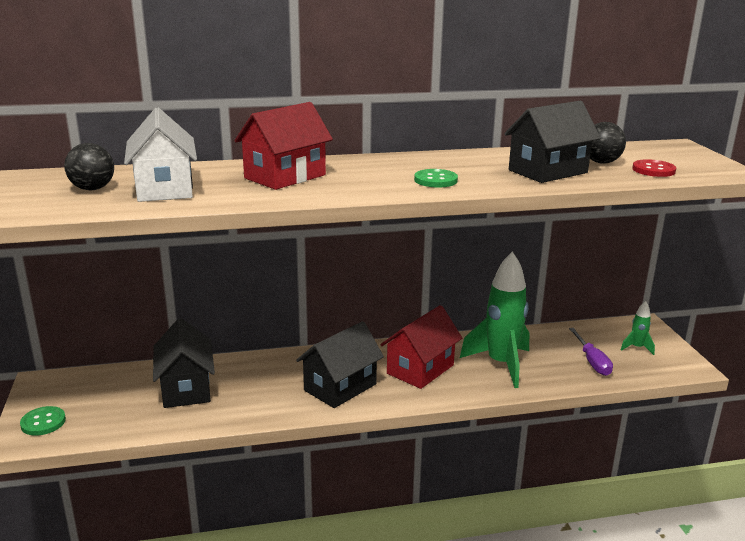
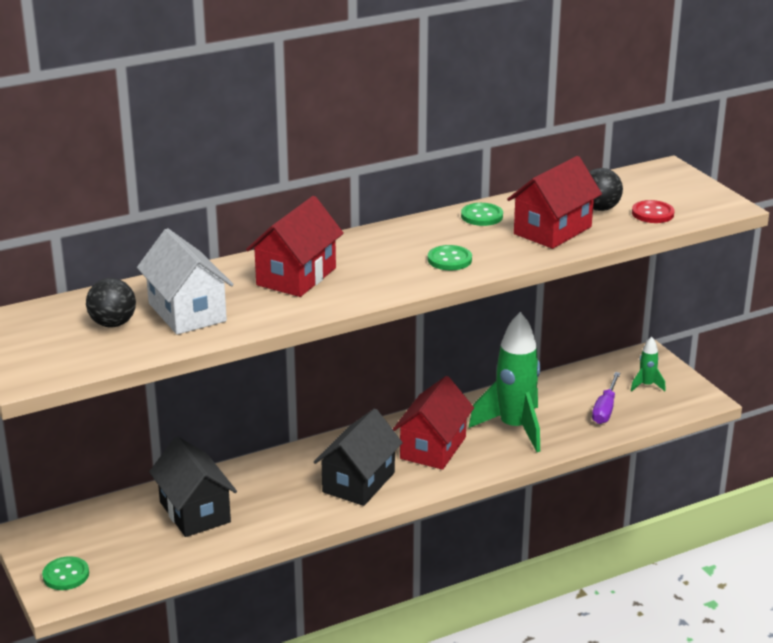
camera: 15 degrees left, 5 degrees up
(485, 157) = (482, 216): none -> green button
(548, 171) = (552, 230): black house -> red house
(592, 361) = (605, 409): purple screwdriver -> purple screwdriver turned 45 degrees clockwise

